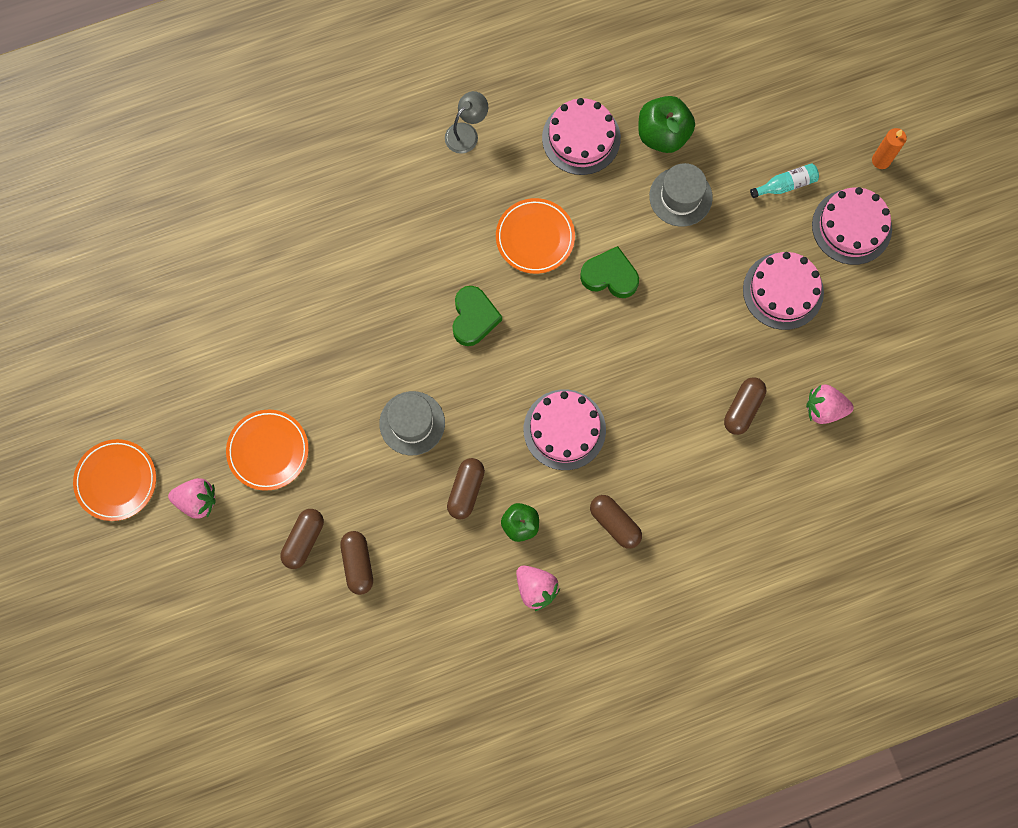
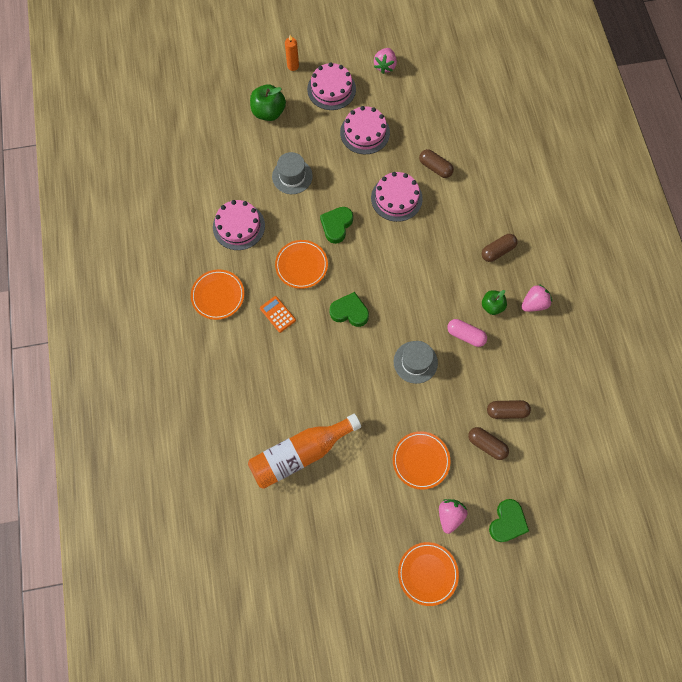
camera: 80 degrees left, 5 degrees down
(198, 581) = (507, 522): none -> green heart
(255, 287) = (300, 453): none -> orange bottle
(452, 219) = (277, 314): none -> orange calculator
(466, 133) = (218, 295): grey lamp -> orange plate
(466, 490) = (465, 335): brown capsule -> pink capsule
(564, 429) = (433, 269): pink cake -> pink cake (396, 198)
(662, 135) = (248, 179): green apple -> green apple (269, 112)
(786, 185) = (297, 118): turquoise bottle -> none
(824, 409) = (442, 125): pink strawberry -> pink strawberry (385, 66)

